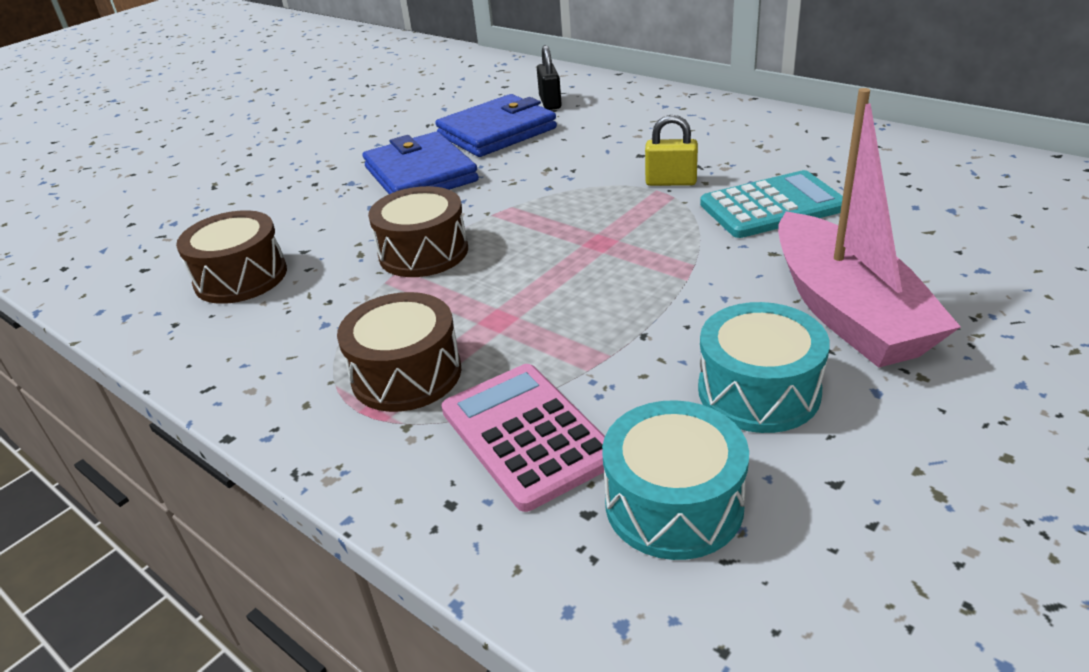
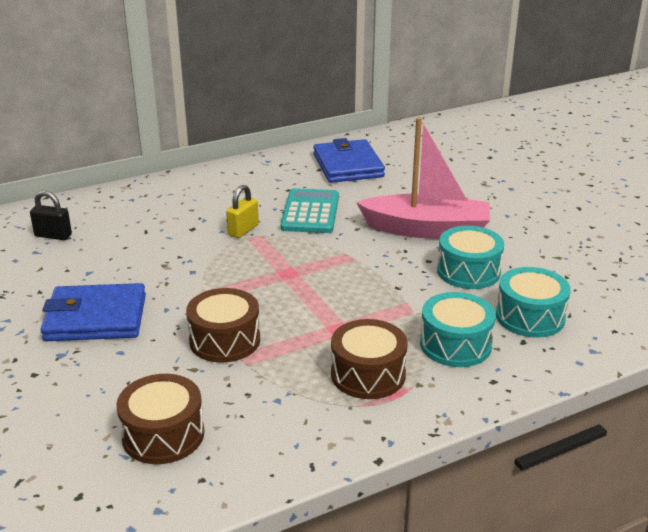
camera: 70 degrees left, 5 degrees down
(497, 132) = (70, 269): blue wallet -> blue wallet (348, 165)
(526, 435) = (455, 345): pink calculator -> turquoise drum

